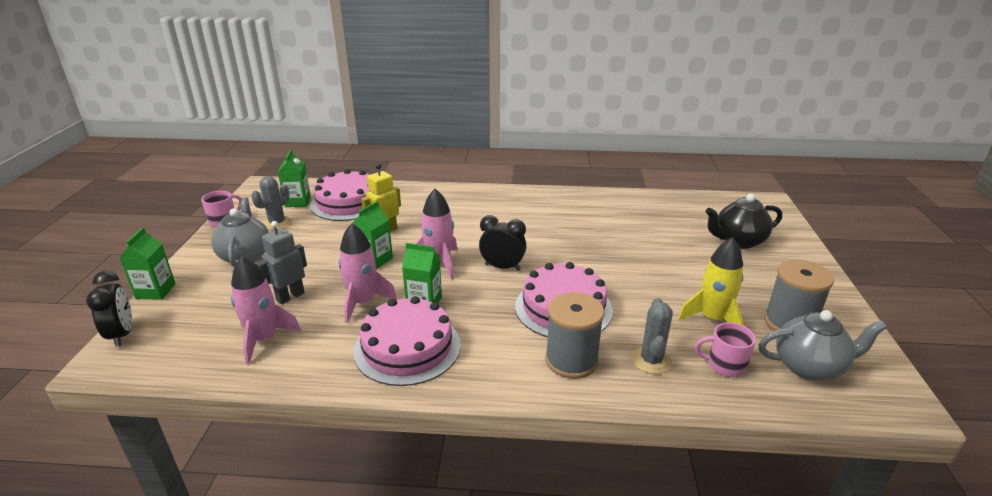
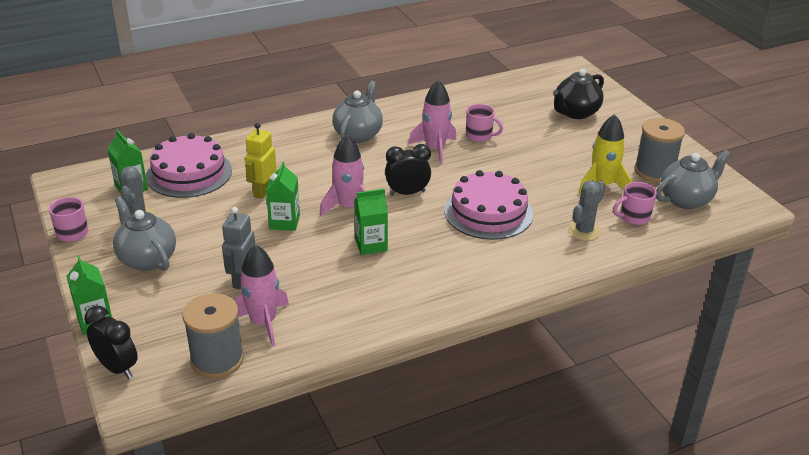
camera: 30 degrees left, 5 degrees up
(363, 302) = (317, 263): pink rocket -> pink rocket (435, 148)
(407, 347) = (395, 285): pink cake -> none
(508, 208) = (358, 135): none -> grey teapot
(571, 360) = (529, 250): grey spool -> grey spool (217, 359)
(618, 236) = (479, 136): none -> pink mug
(651, 361) = (584, 231): grey cactus -> grey cactus turned 60 degrees clockwise

